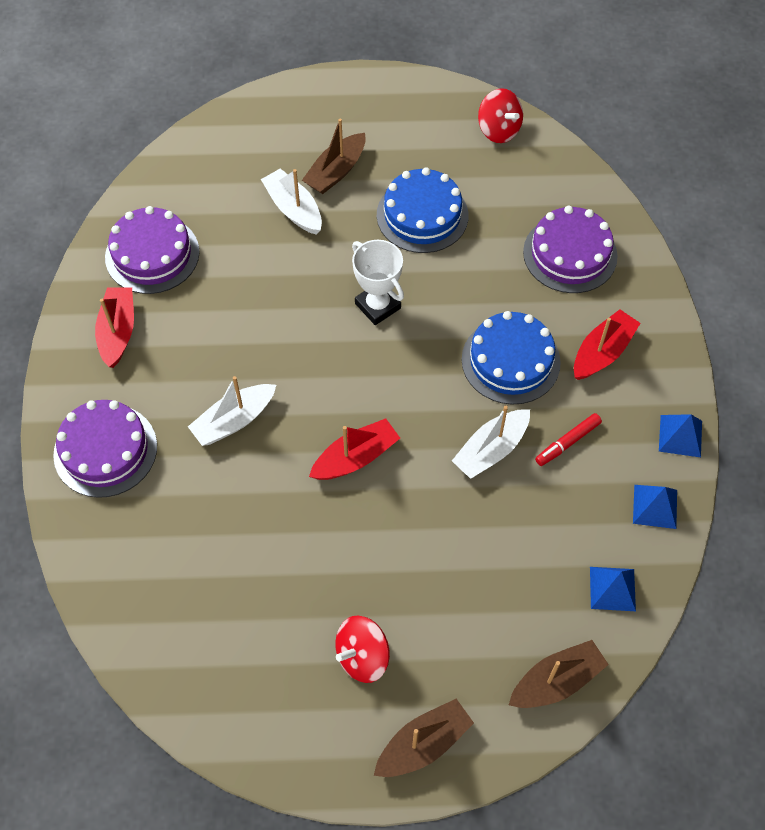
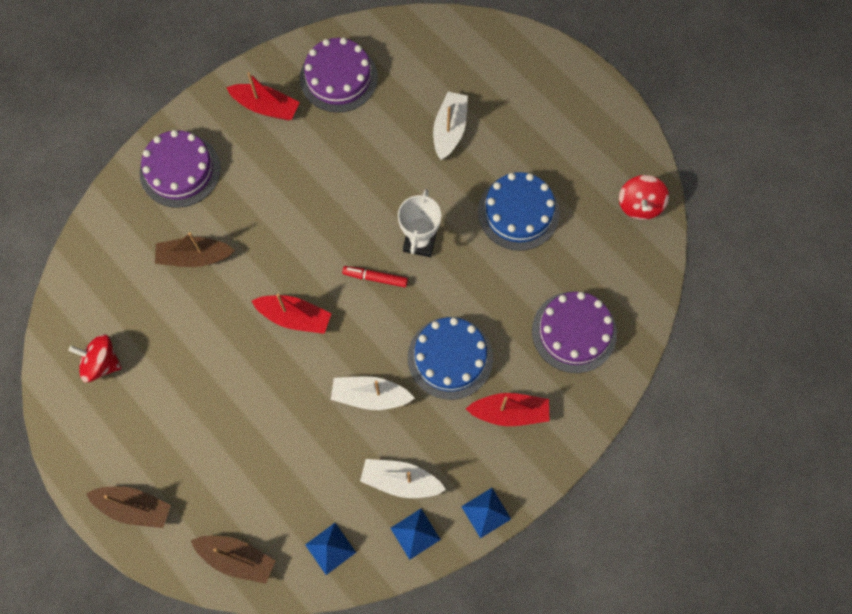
camera: 50 degrees right, 10 degrees up
(118, 332) = (266, 107): red boat -> red boat turned 60 degrees clockwise
(234, 420) = (261, 225): white boat -> white boat (400, 481)
(336, 171) = (504, 131): brown boat -> brown boat (194, 257)
(362, 656) = (163, 428): red spinning top -> red spinning top (101, 363)
(567, 442) = (417, 441): red marker -> red marker (375, 278)

